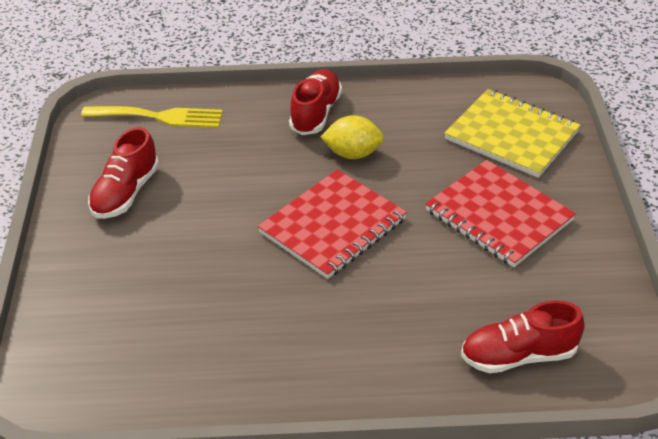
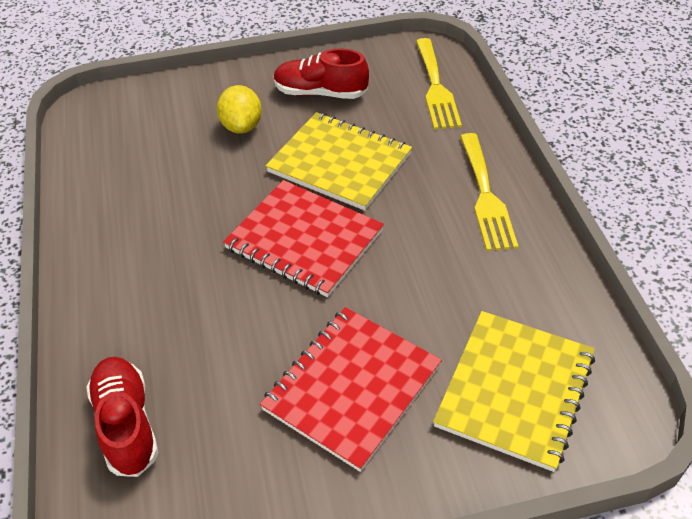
camera: 80 degrees right, 5 degrees up
(239, 192) = (339, 163): none -> yellow notebook
(315, 113) = (486, 196): red shoe -> yellow fork
(353, 154) = (425, 238): yellow lemon -> yellow lemon (242, 126)

